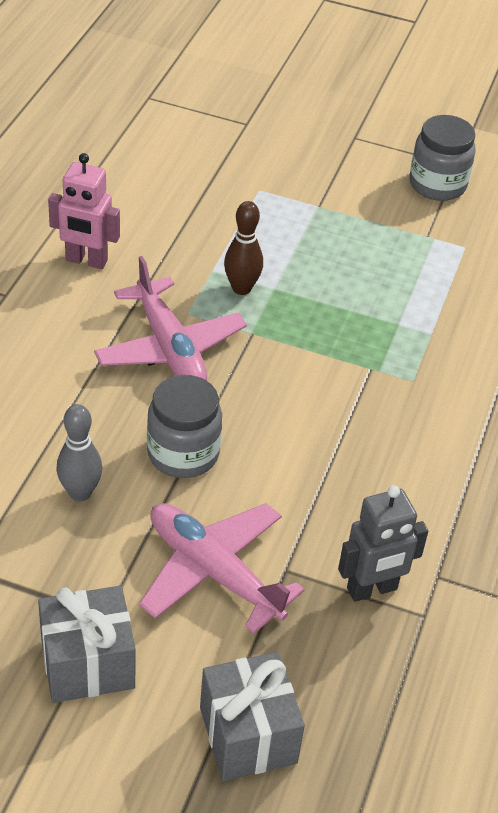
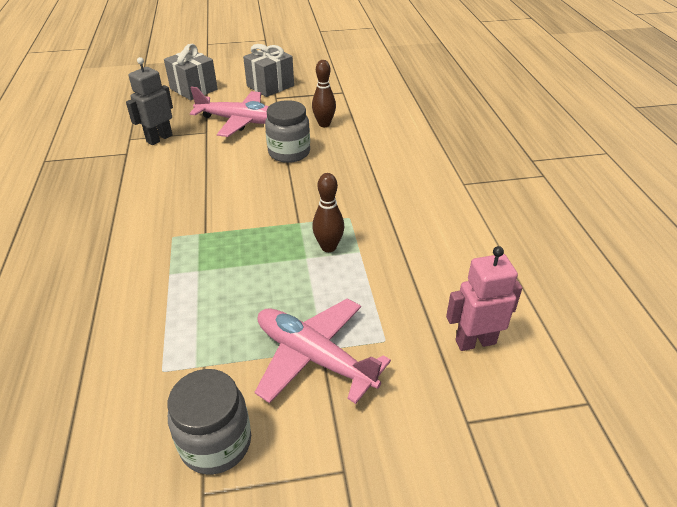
camera: 155 degrees right, 5 degrees down
(80, 493) = (324, 124): grey bowling pin -> brown bowling pin
(86, 261) = (445, 221): pink robot -> pink robot (475, 341)
(170, 348) = (341, 194): pink plane -> pink plane (313, 357)

